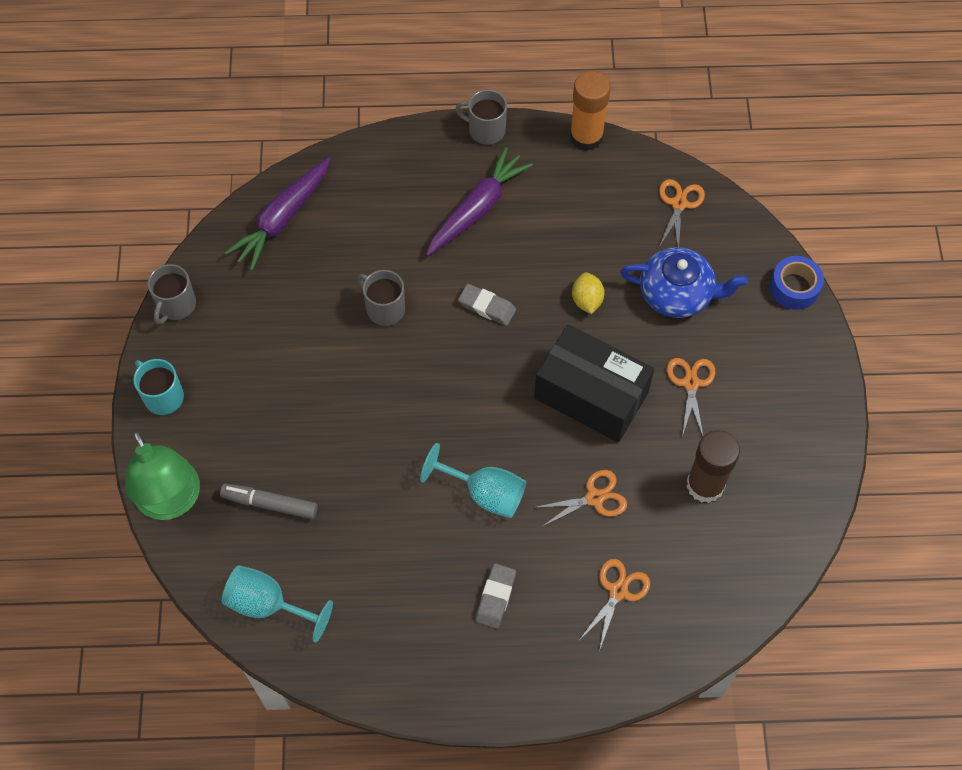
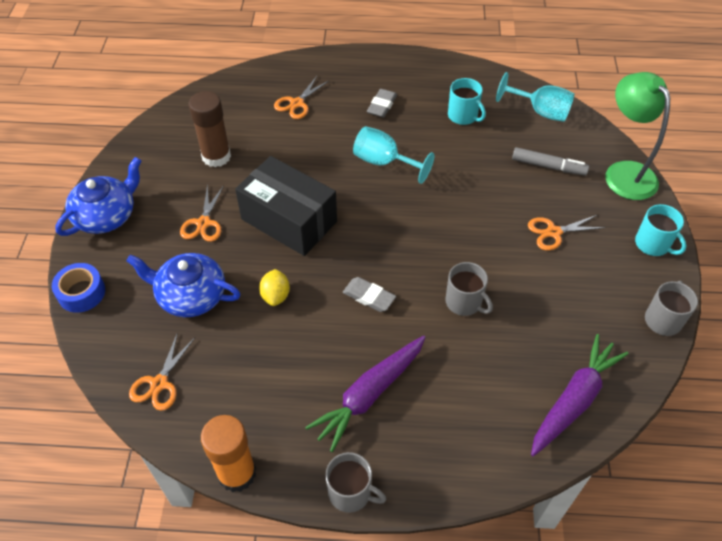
camera: 175 degrees left, 10 degrees down
(379, 586) = (463, 116): none -> turquoise mug
(594, 498) = (301, 154): orange scissors -> orange scissors (553, 232)
(809, 384) = (106, 216): none -> blue teapot

